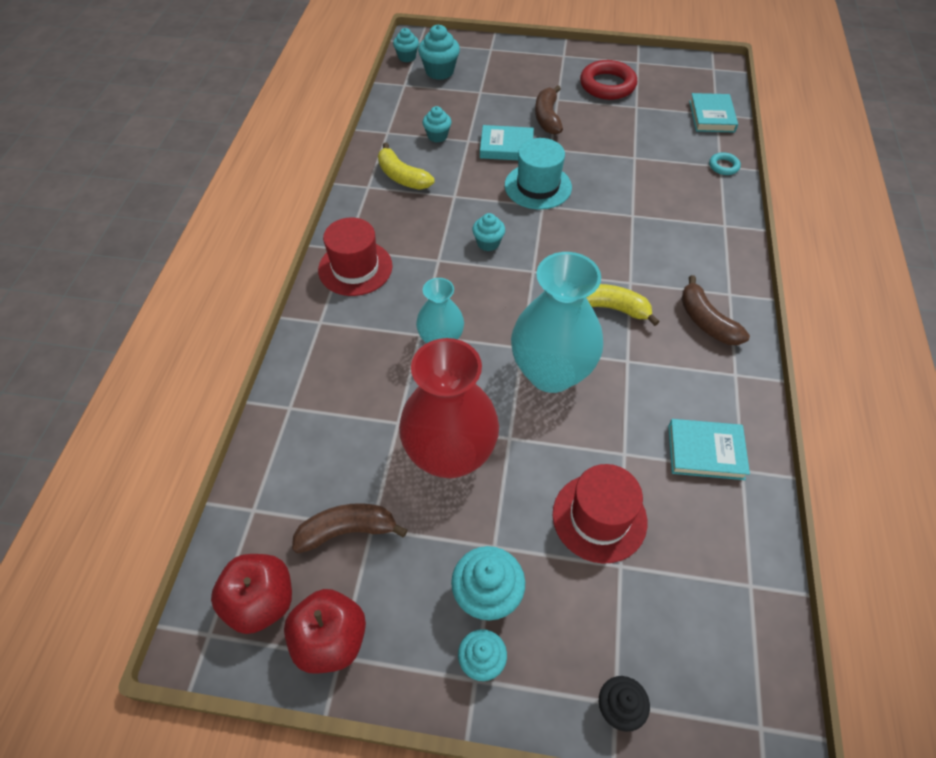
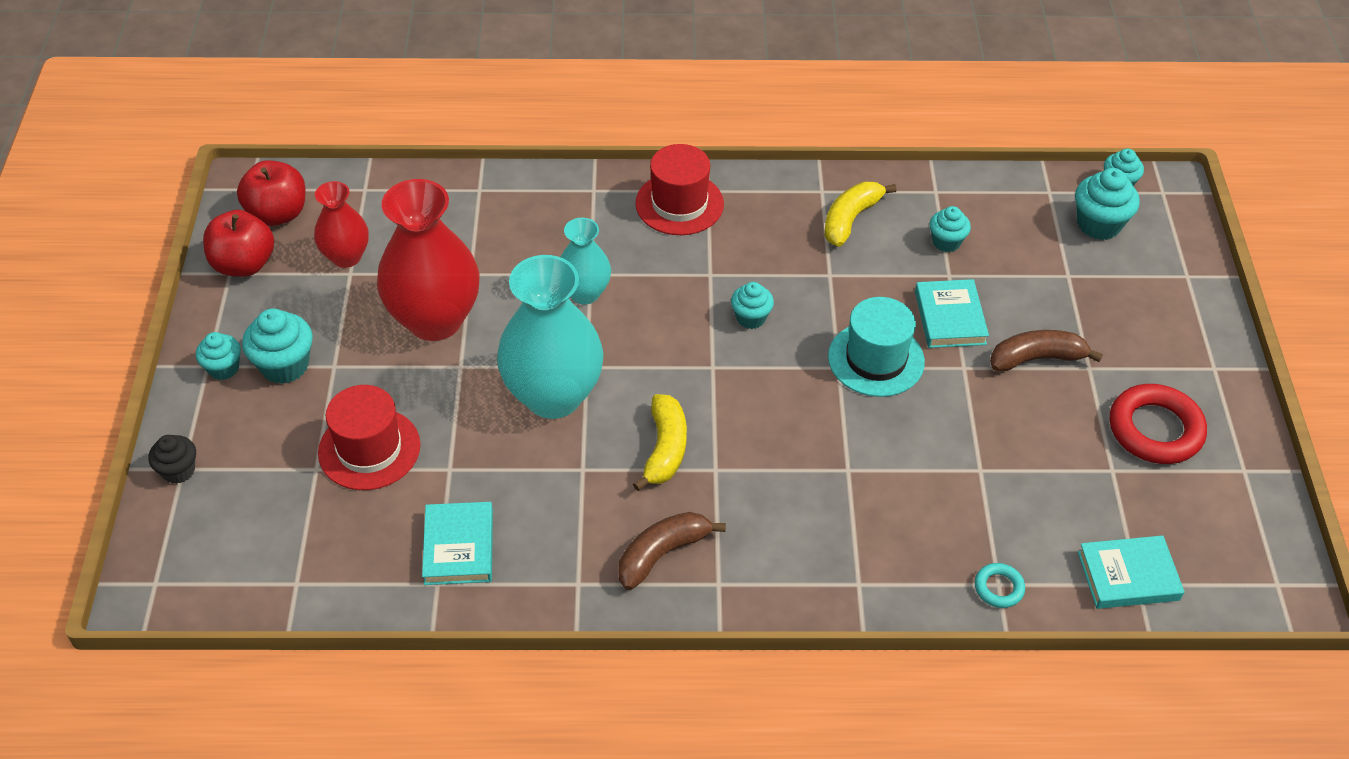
camera: 80 degrees right, 5 degrees down
(347, 531) = (346, 257): brown banana -> red vase

